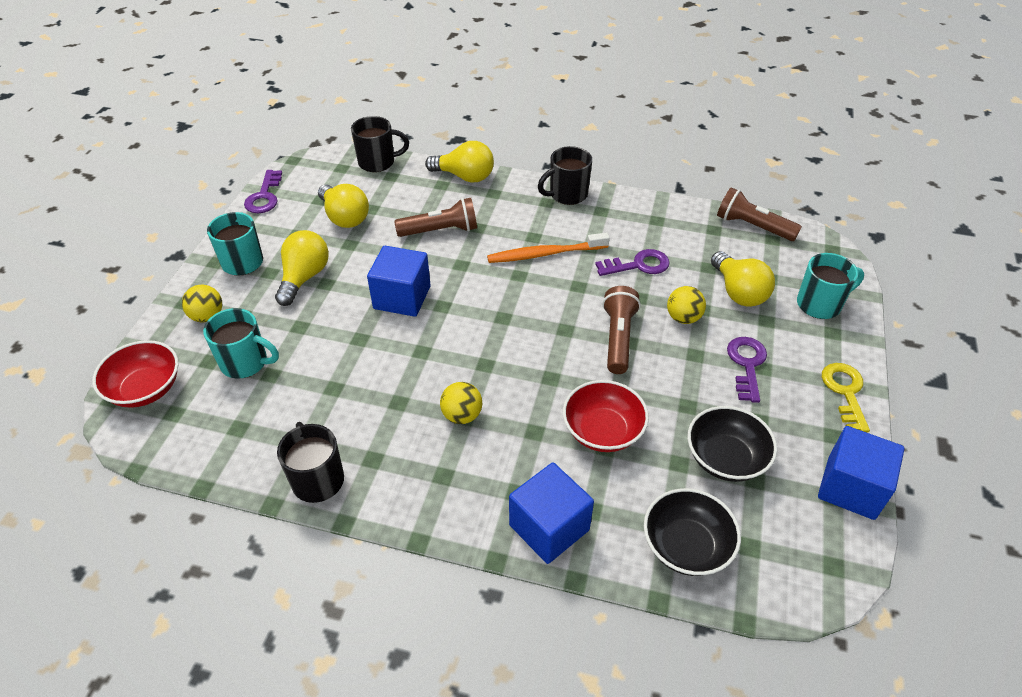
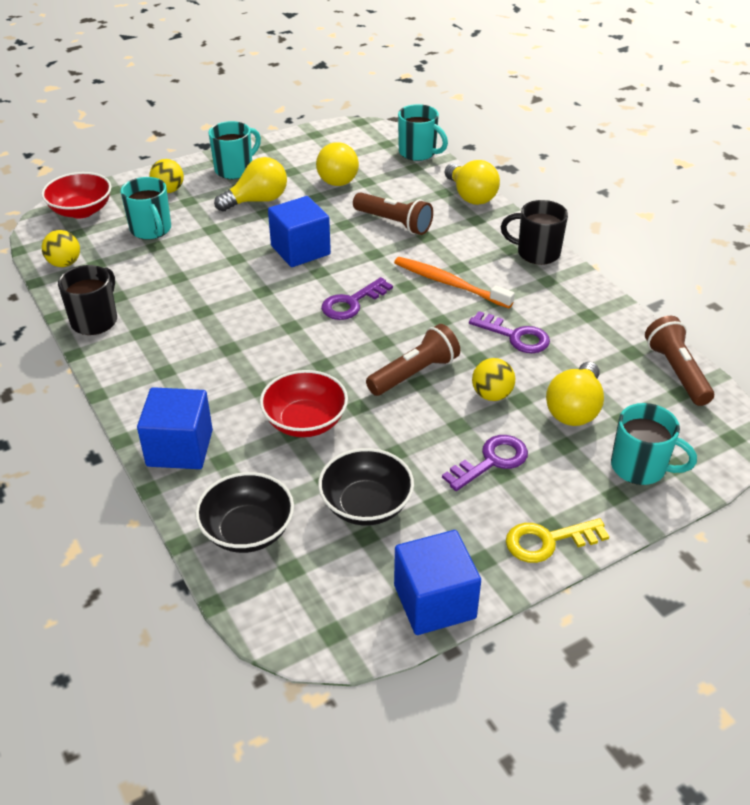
camera: 45 degrees right, 5 degrees down
(264, 196) = (306, 136): purple key -> purple key (352, 303)
(378, 162) = (418, 153): black mug -> turquoise mug
(462, 415) = (228, 345): yellow ball -> yellow ball (64, 263)
(845, 392) = (548, 541): yellow key -> yellow key turned 150 degrees counterclockwise

